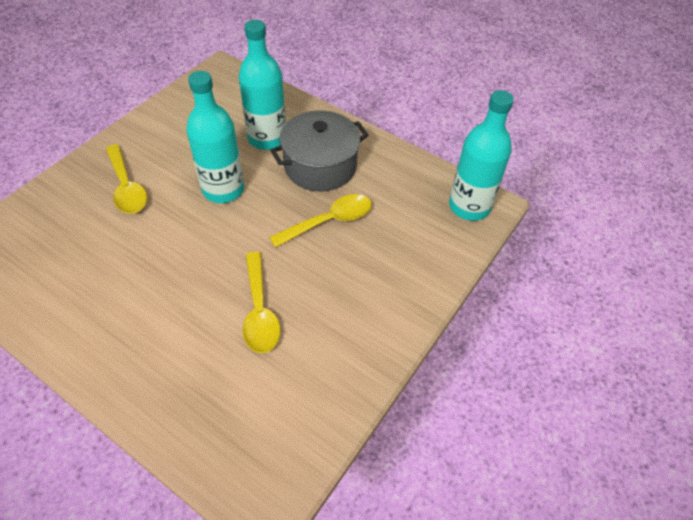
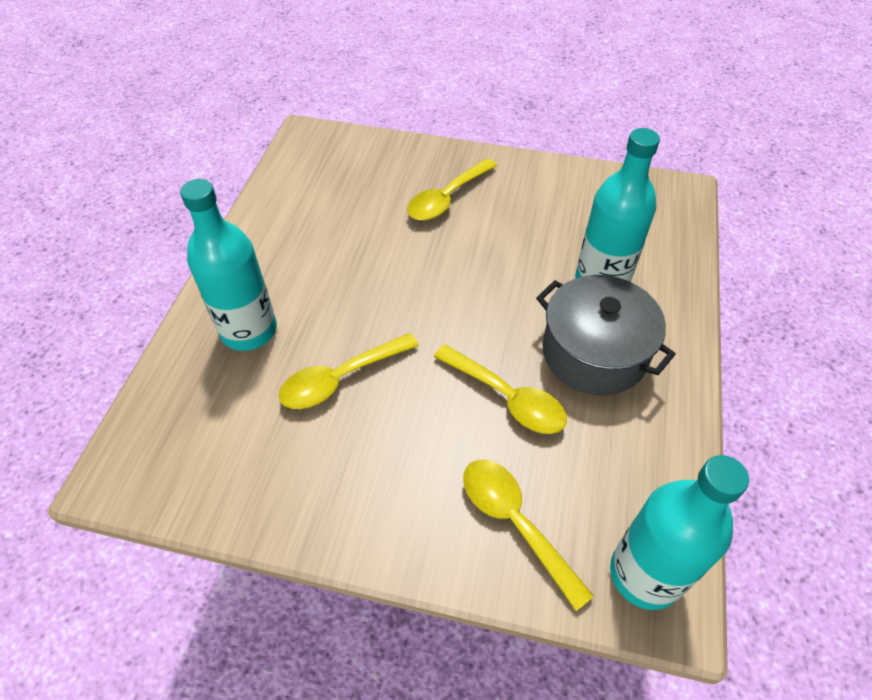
camera: 70 degrees right, 0 degrees up
(223, 189) = (493, 275): turquoise bottle -> turquoise bottle (249, 330)
(417, 251) = (515, 523): none -> yellow spoon

